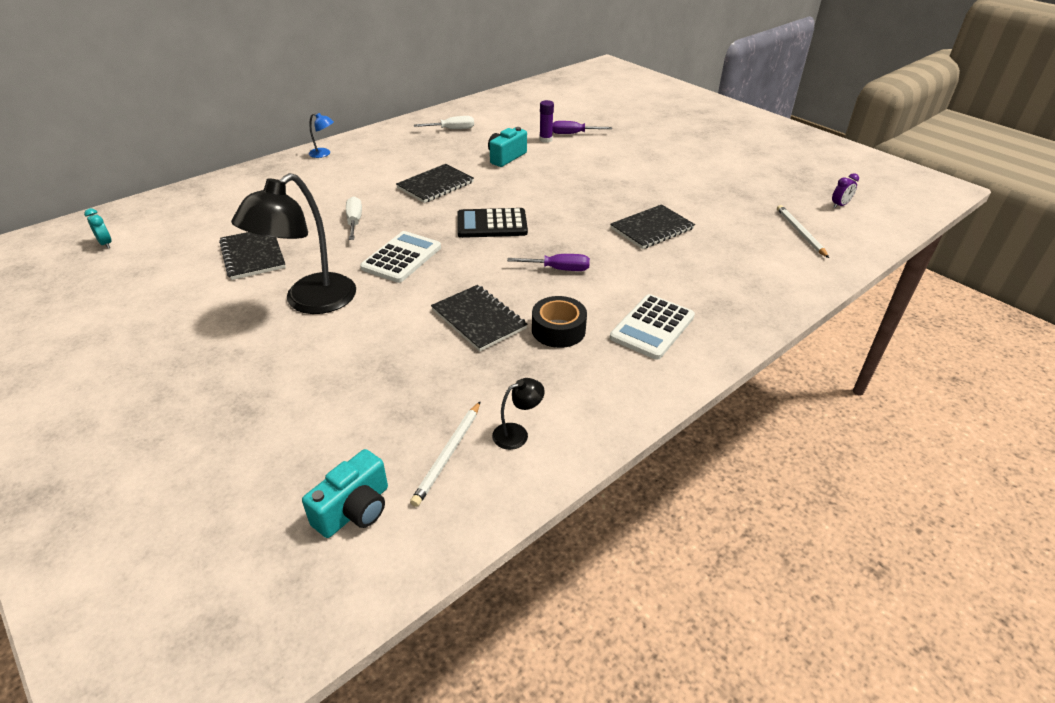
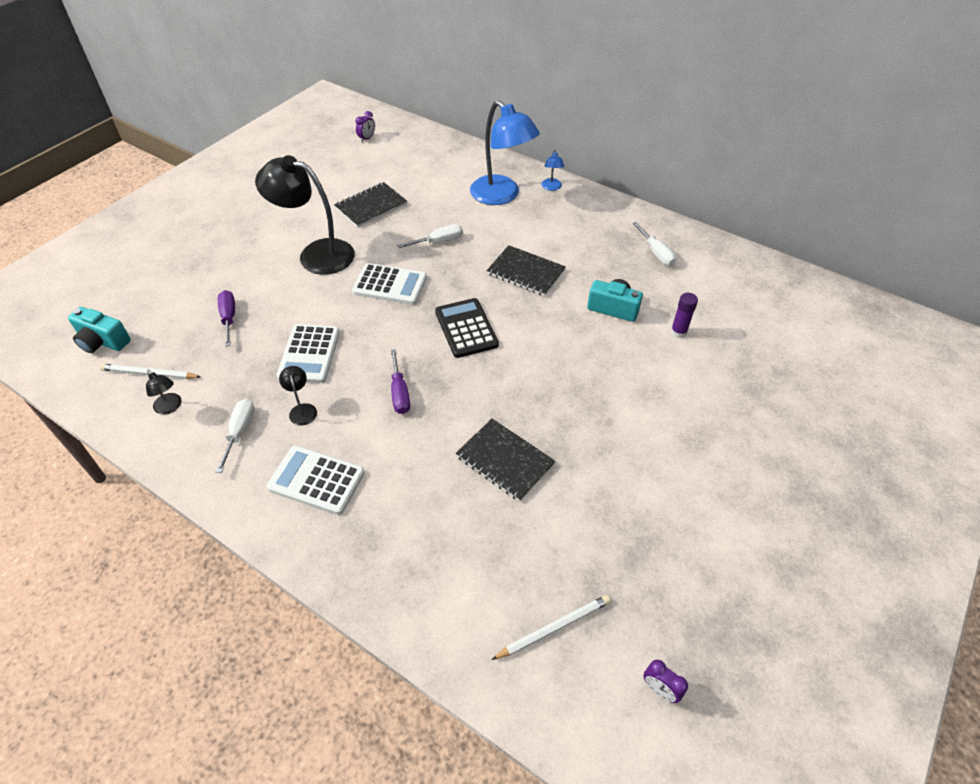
camera: 75 degrees right, 10 degrees up
(106, 244) = (367, 138): turquoise clock -> purple clock
(312, 179) = (501, 196): none -> blue lamp
(479, 319) = (309, 354): black notebook -> white calculator
(558, 330) = (302, 409): black tape -> black lamp
(573, 134) = (711, 354): purple screwdriver -> purple screwdriver (229, 318)
(575, 375) = (240, 432): none -> white screwdriver

